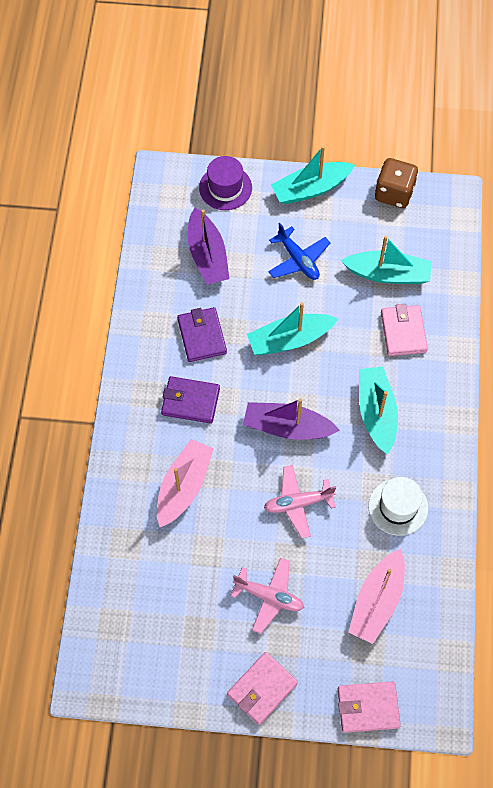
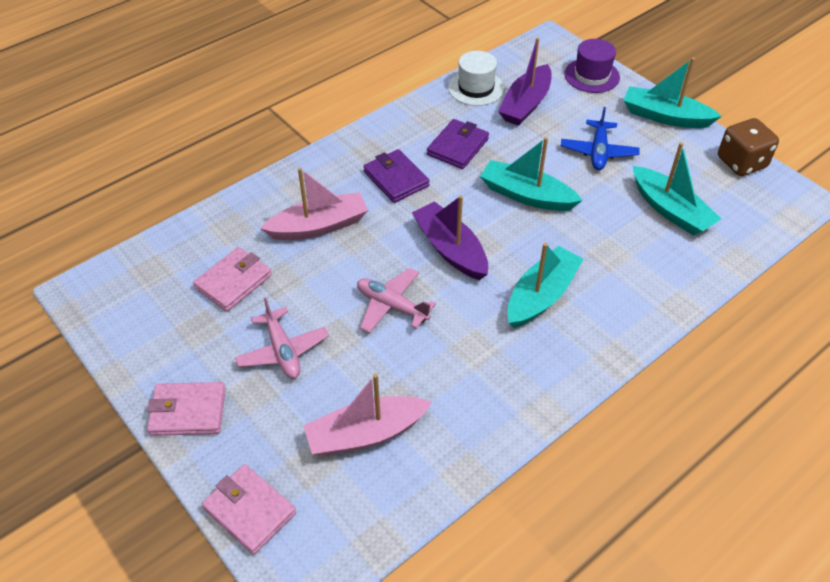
camera: 45 degrees right, 15 degrees down
(398, 507) = (475, 378): white hat -> white hat (476, 88)
(403, 332) = (637, 258): pink wallet -> pink wallet (233, 282)

